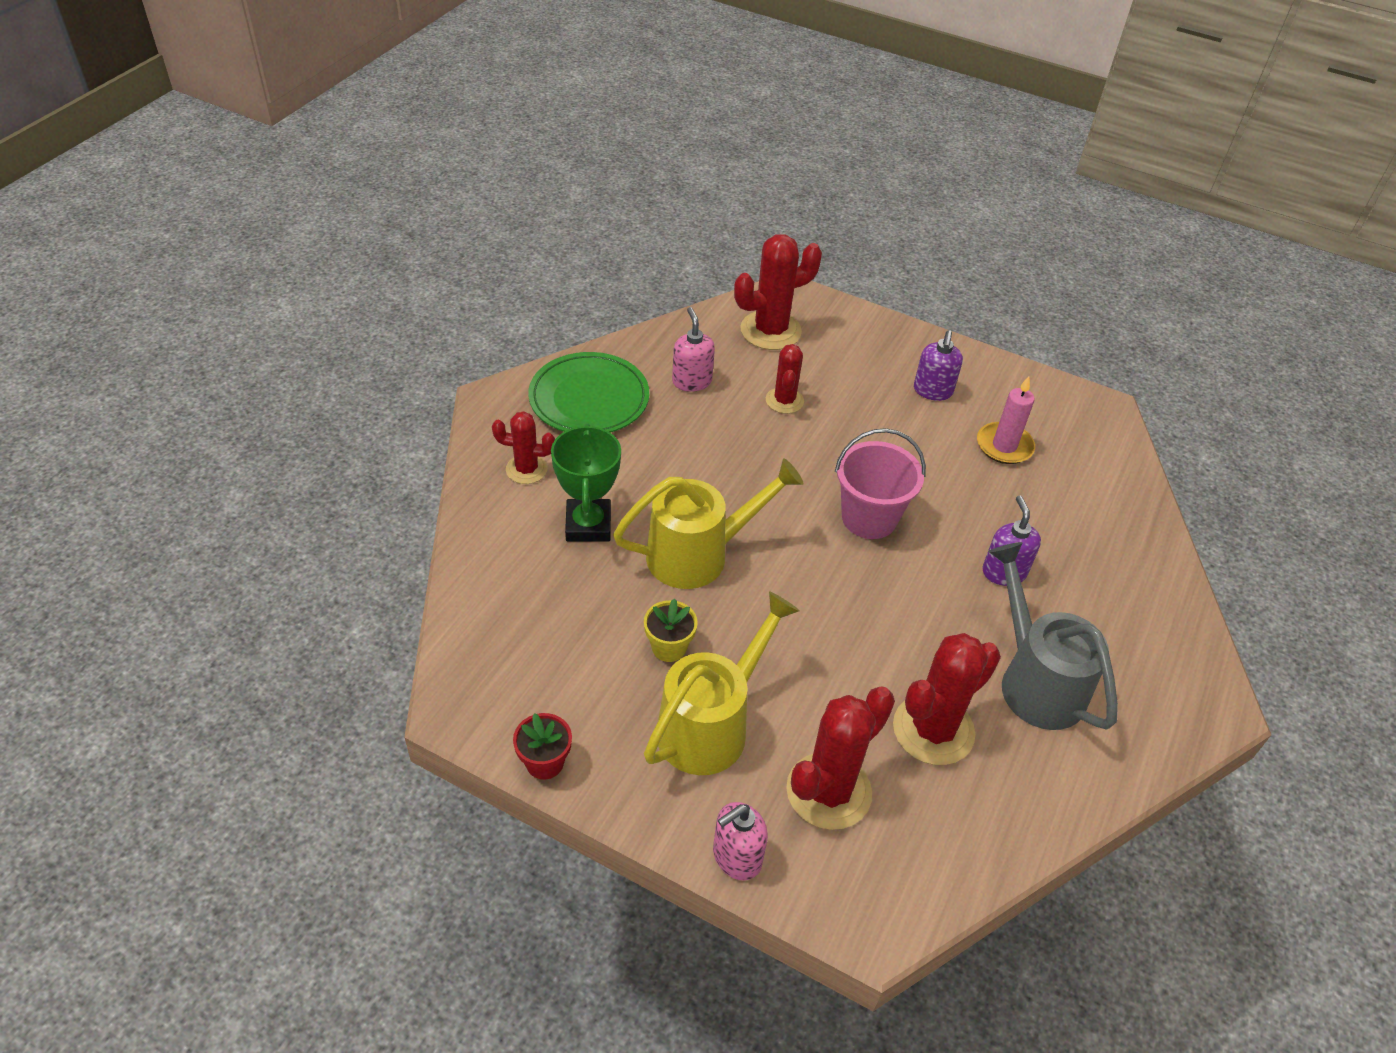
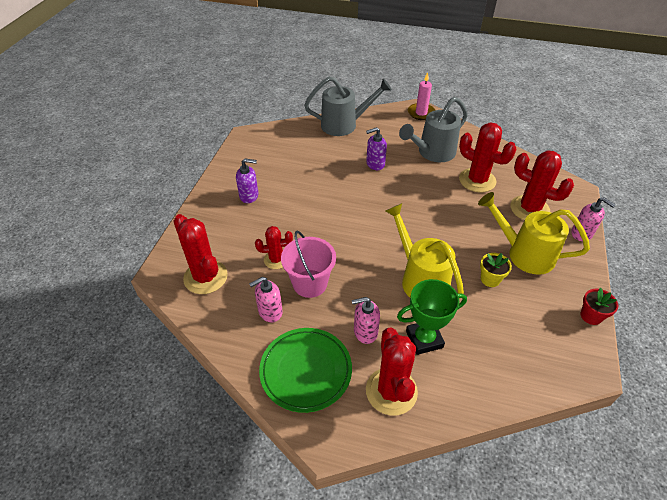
camera: 100 degrees left, 0 degrees up
(526, 469) = (391, 391): red cactus -> red cactus, size x1.68
(624, 466) = (365, 332): none -> pink soap dispenser
(869, 518) = (360, 212): pink bucket -> pink bucket (310, 283)
(1004, 446) = (287, 167): pink candle -> pink candle (421, 113)
(1141, 555) = (344, 125): none -> grey watering can

